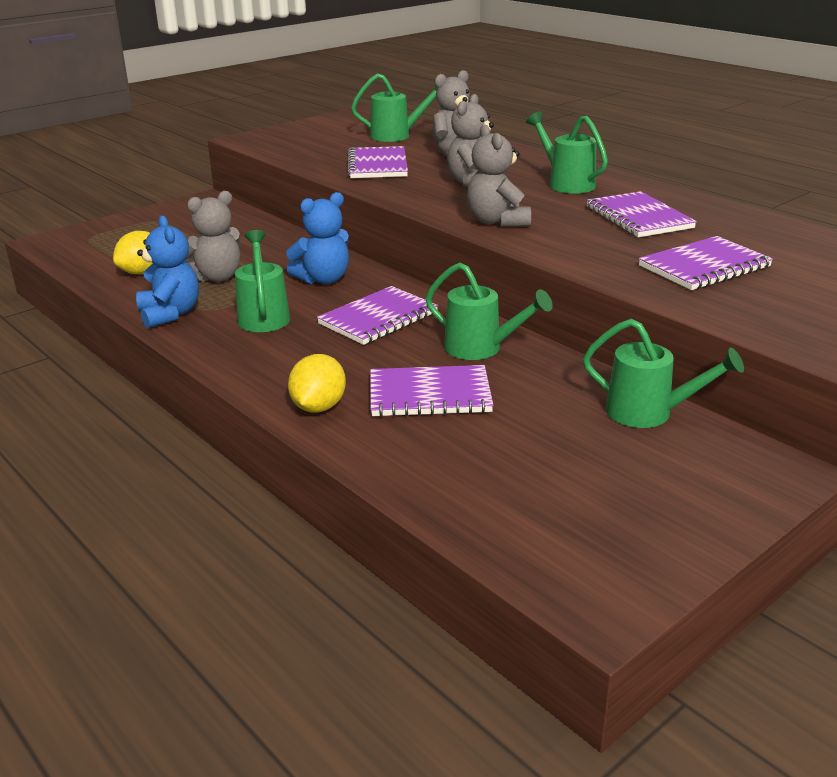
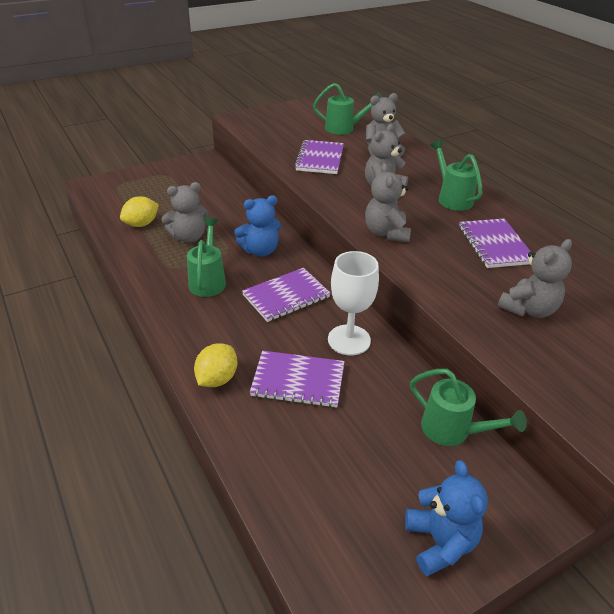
camera: 10 degrees right, 10 degrees up
(170, 314) = (147, 268): blue teddy bear -> blue teddy bear (440, 542)
(480, 349) = (349, 340): green watering can -> white goblet
(704, 266) = (528, 309): purple notebook -> grey teddy bear

